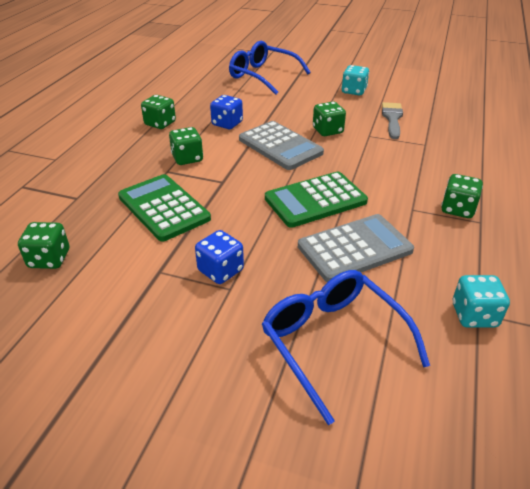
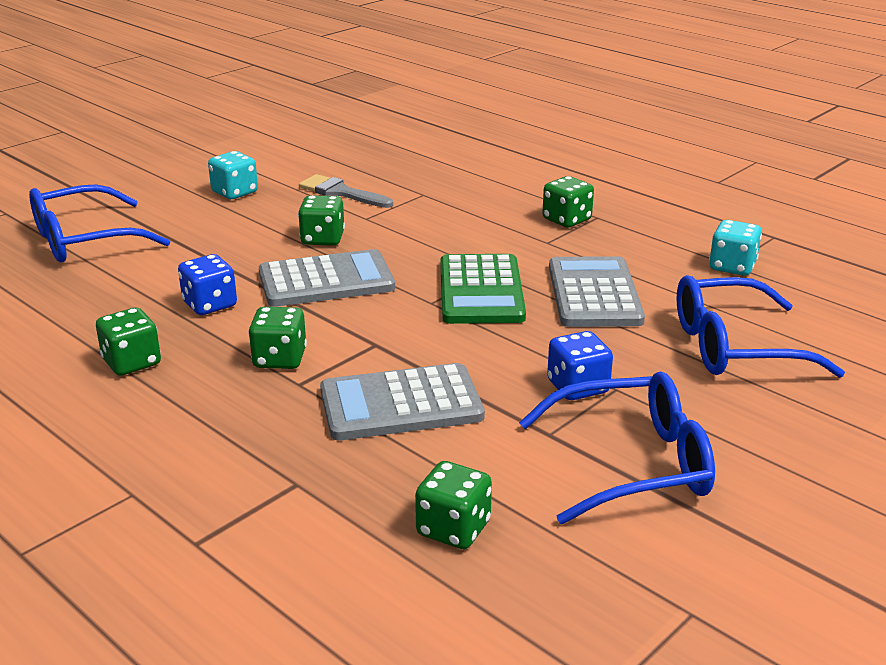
camera: 65 degrees left, 10 degrees down
(139, 317) = (633, 463): none -> blue glasses
(163, 208) = (401, 404): green calculator -> grey calculator

